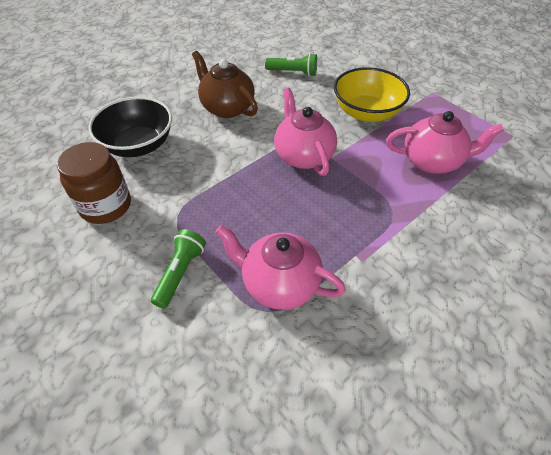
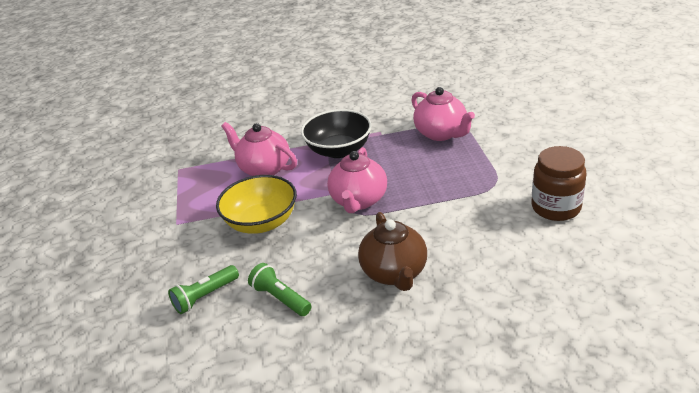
camera: 145 degrees left, 15 degrees down
(138, 145) = (513, 257): black bowl -> black bowl (339, 150)
(180, 273) = (504, 152): green flashlight -> green flashlight (205, 296)

